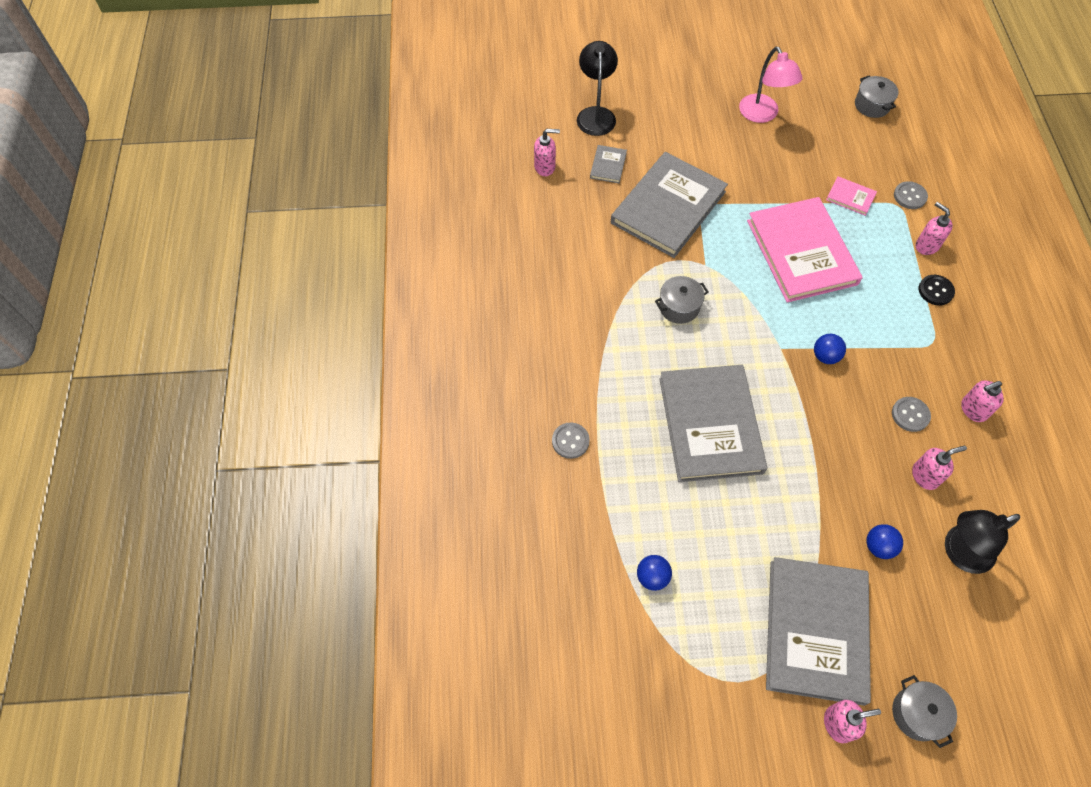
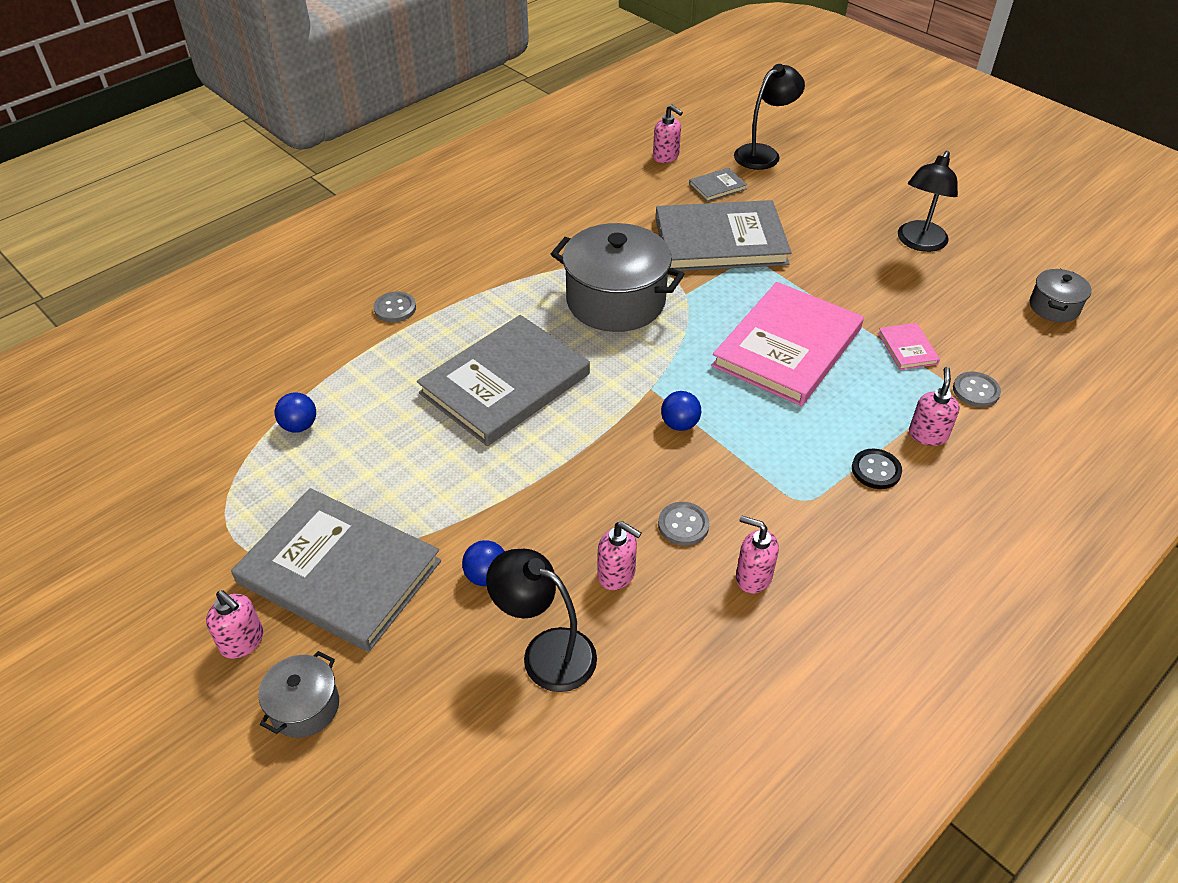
camera: 50 degrees right, 15 degrees down
(679, 307) = (615, 301): grey pot -> grey pot, size x2.03
(762, 115) = (919, 243): pink lamp -> black lamp
(816, 631) = (339, 572): grey book -> grey book turned 60 degrees clockwise

